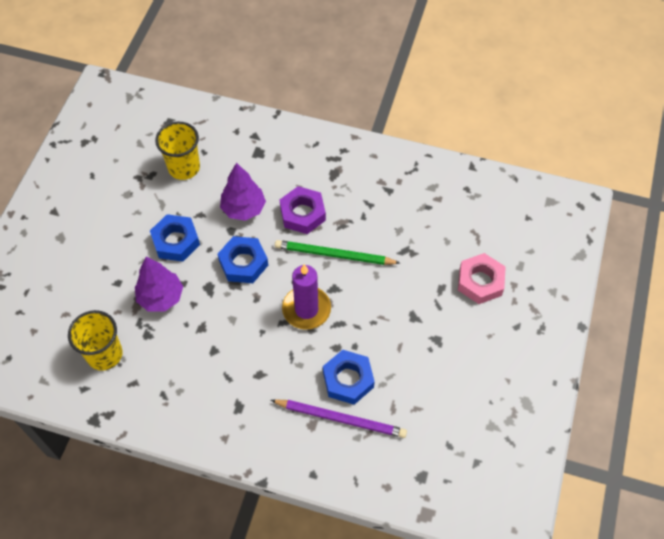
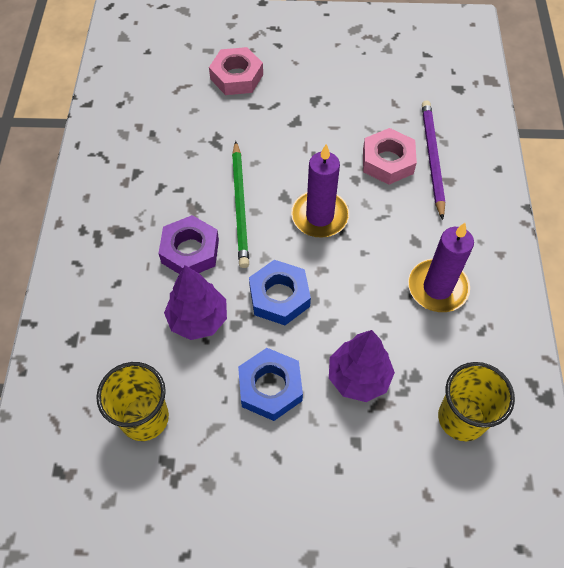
camera: 105 degrees left, 0 degrees up
(211, 376) = (437, 287): none -> purple candle
(348, 379) = (387, 161): blue nut -> pink nut

